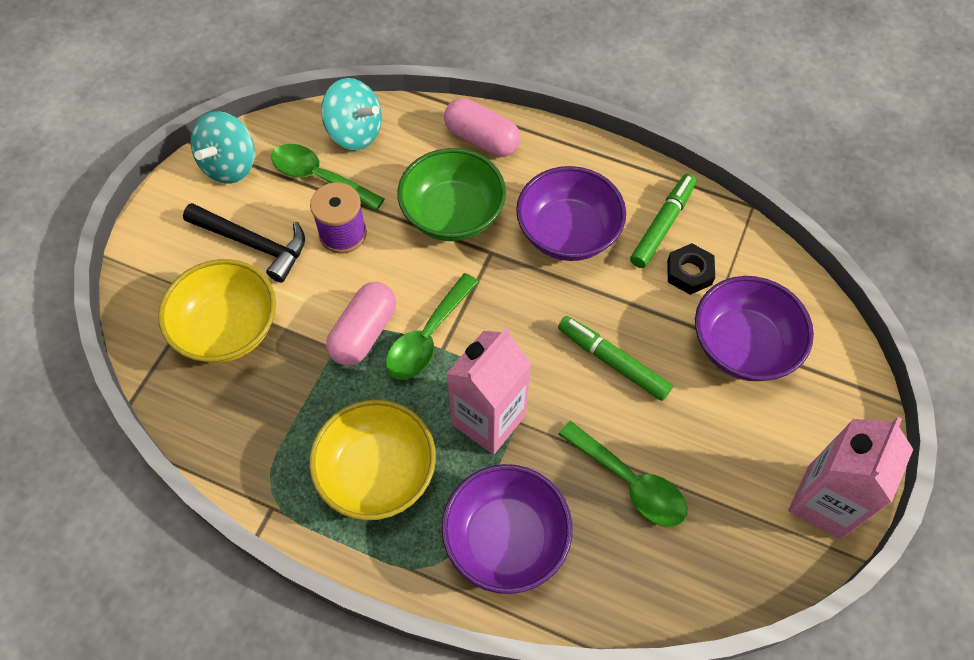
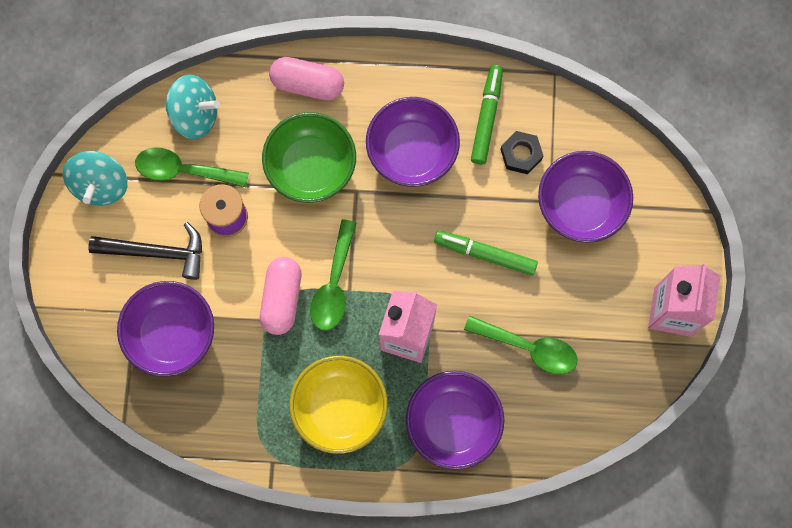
camera: 20 degrees left, 15 degrees up
(228, 328) = (171, 334): yellow bowl -> purple bowl

